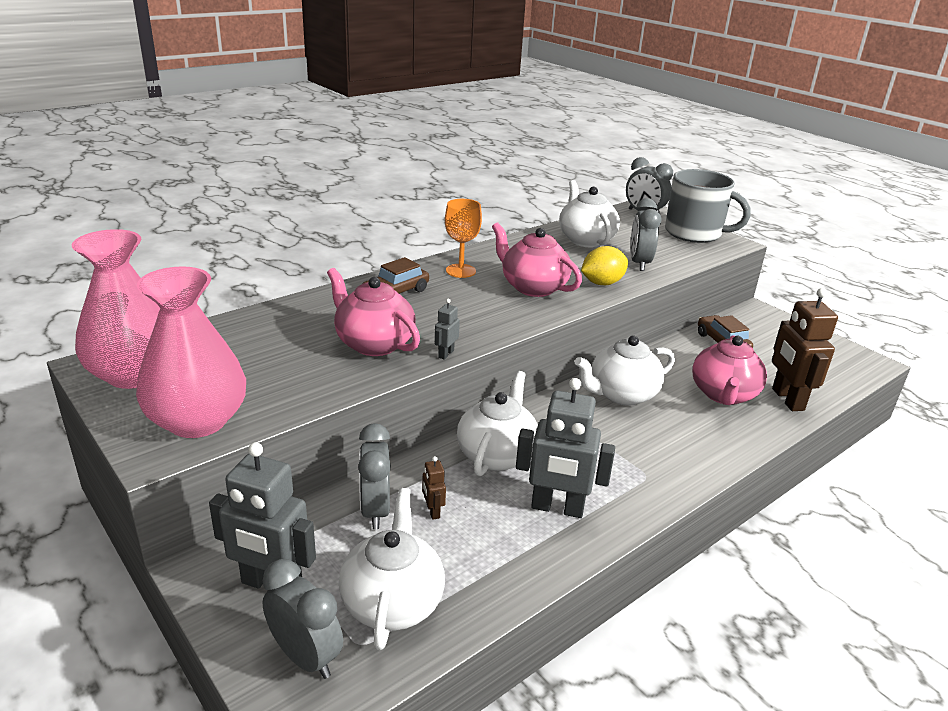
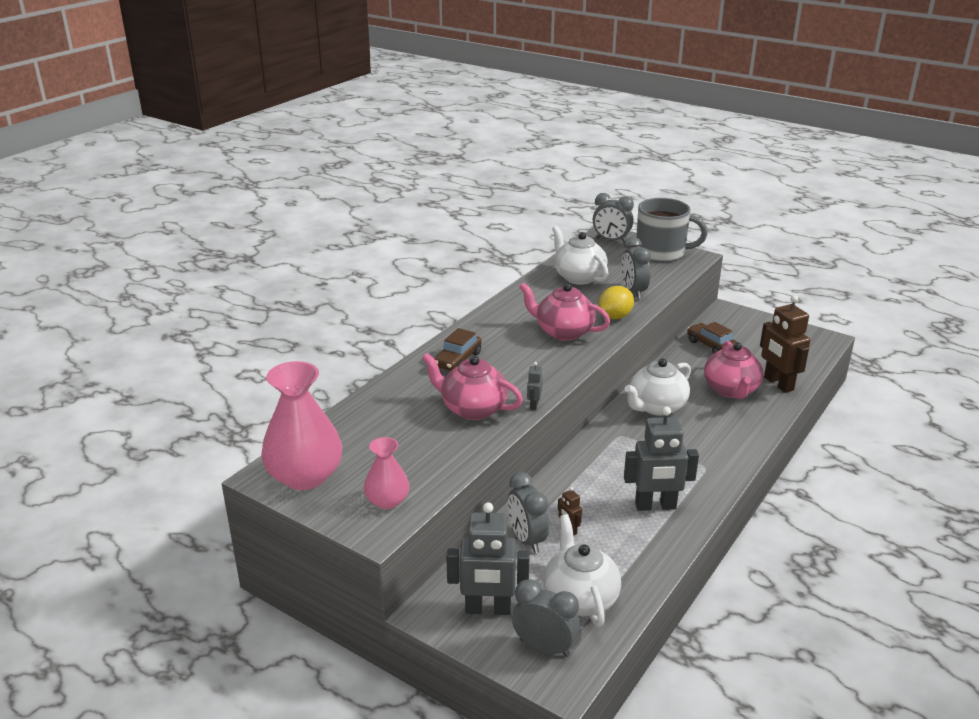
camera: 15 degrees left, 0 degrees up
(198, 421) = (387, 501): pink vase -> pink vase, size x0.55
(460, 271) = (496, 328): orange goblet -> none
(497, 454) = (590, 476): white teapot -> none

